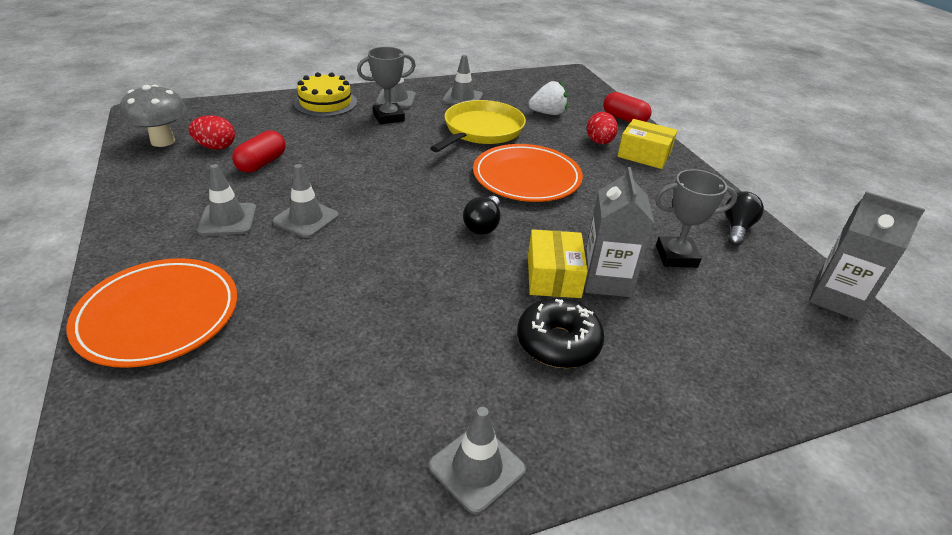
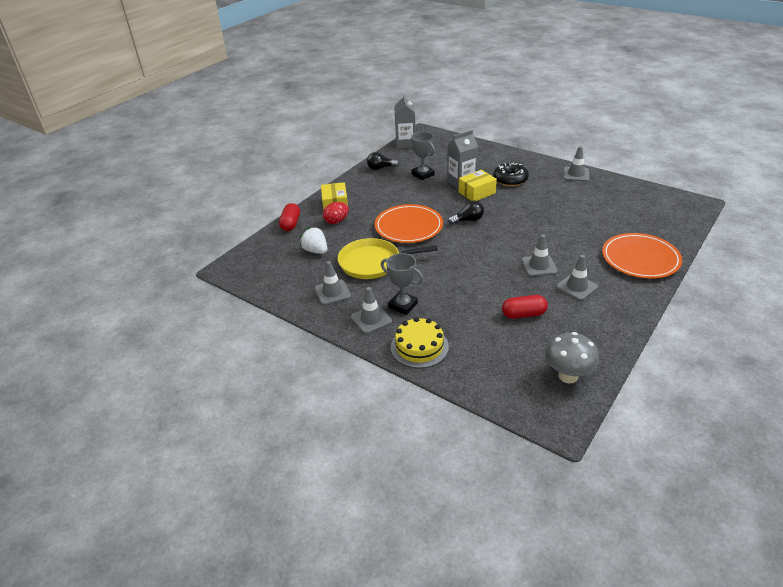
camera: 120 degrees left, 0 degrees up
(216, 147) = (538, 347): red egg -> none

